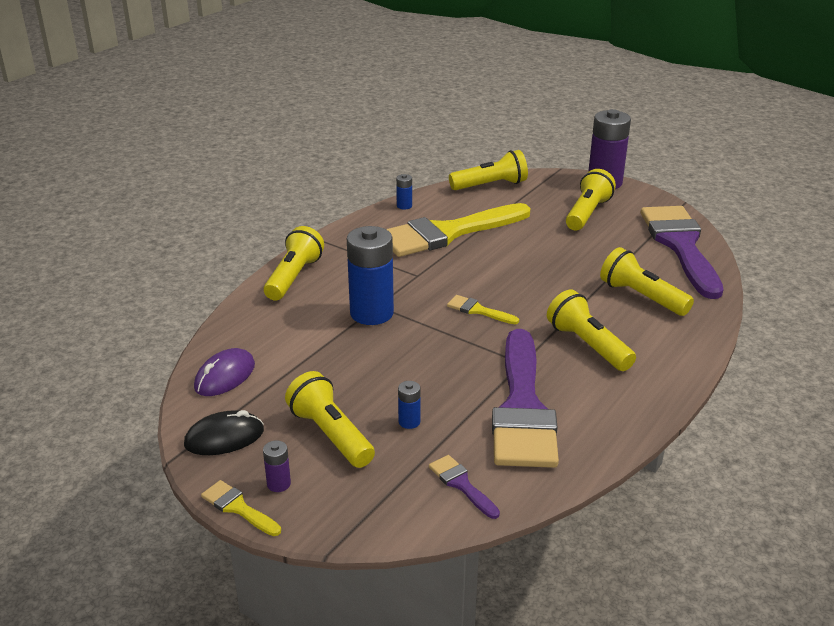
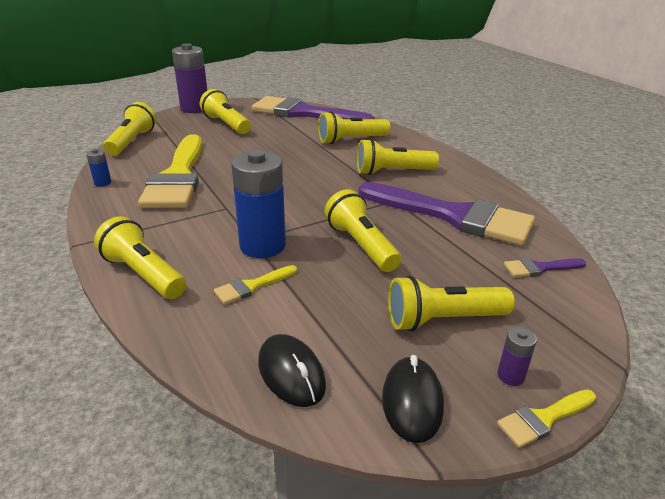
camera: 65 degrees left, 0 degrees up
(225, 376) = (291, 373): purple mouse -> black mouse
(409, 422) = (445, 270): blue battery -> none
(414, 363) = (361, 245): none -> yellow flashlight
(478, 310) = (309, 197): yellow brush -> yellow brush (252, 286)

